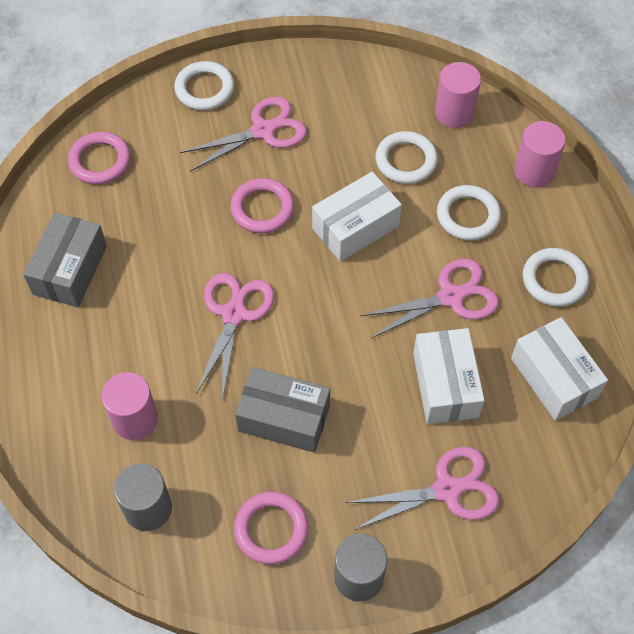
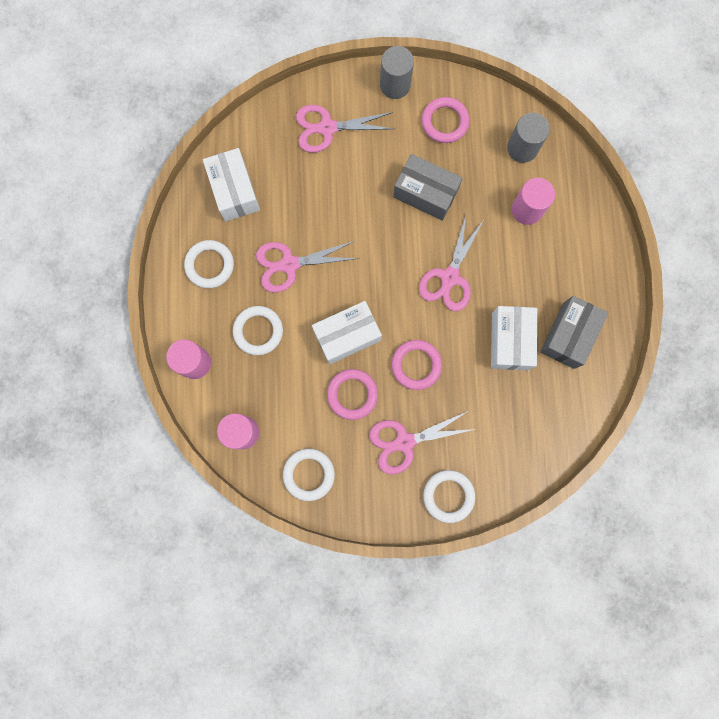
camera: 170 degrees left, 20 degrees up
(100, 161) = (541, 434): pink ring -> pink ring (352, 394)
(406, 160) = (294, 391): white ring -> white ring (309, 474)
(445, 385) = (310, 198): white box -> white box (510, 341)

